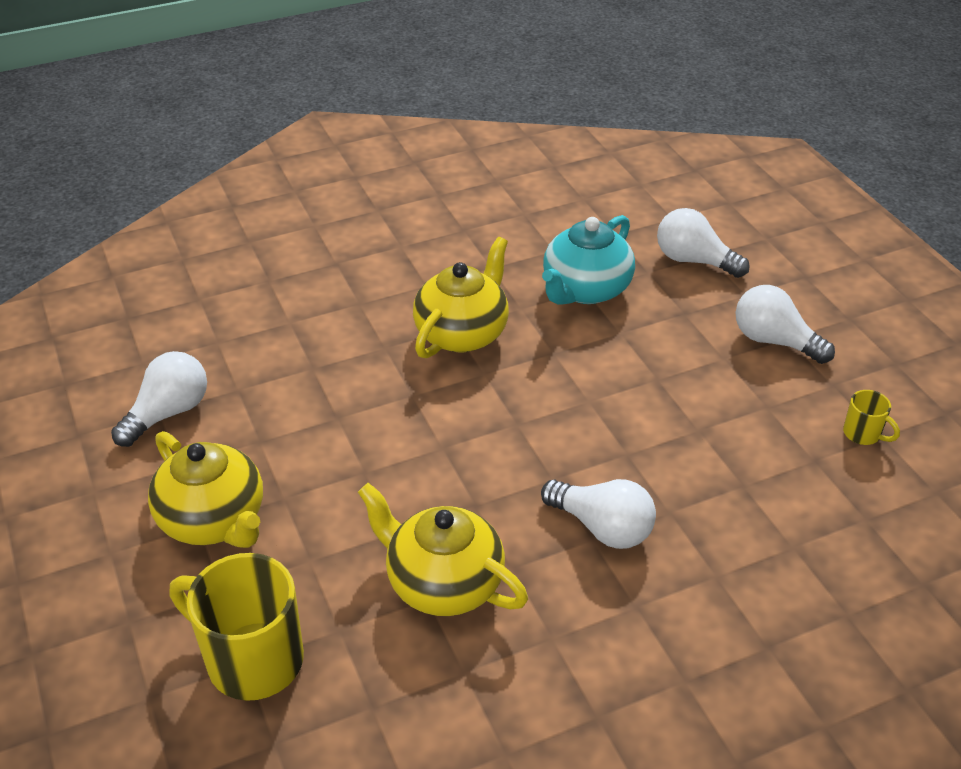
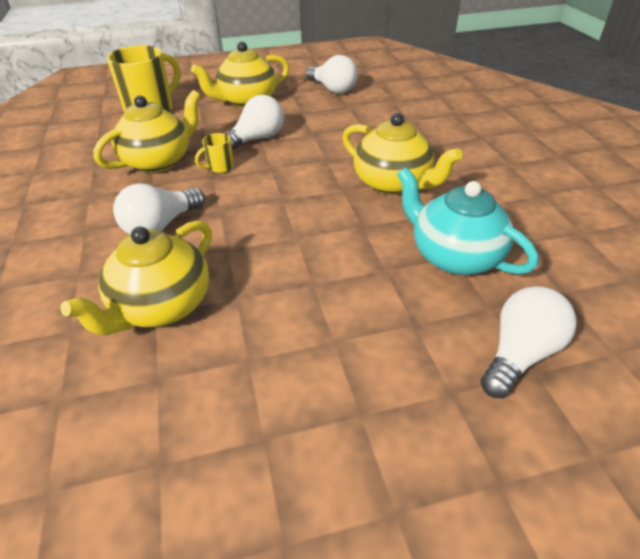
camera: 100 degrees right, 0 degrees up
(732, 484) = (161, 306): none -> yellow teapot
(774, 341) = (356, 397): white light bulb -> white light bulb (256, 139)
(863, 434) = (171, 442): yellow mug -> yellow mug (219, 167)

